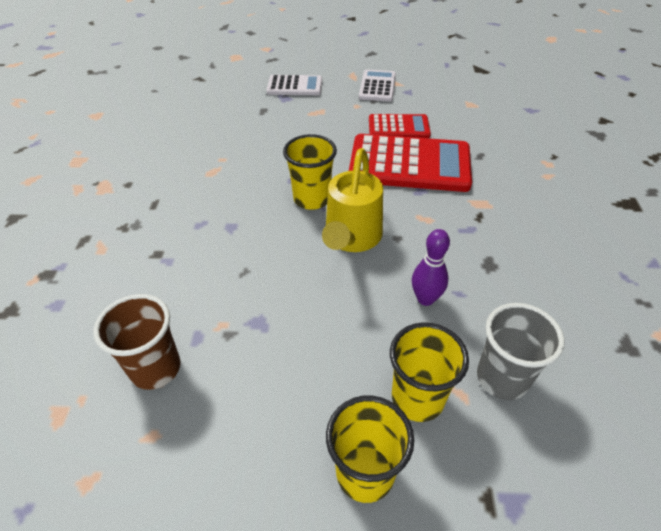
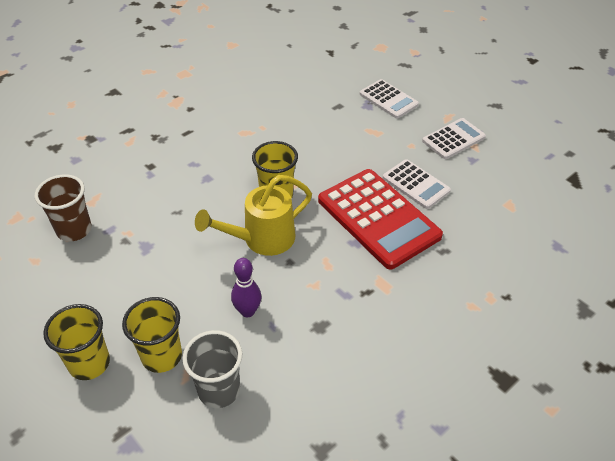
camera: 45 degrees right, 0 degrees up
(398, 127) = (416, 184): red calculator -> white calculator

